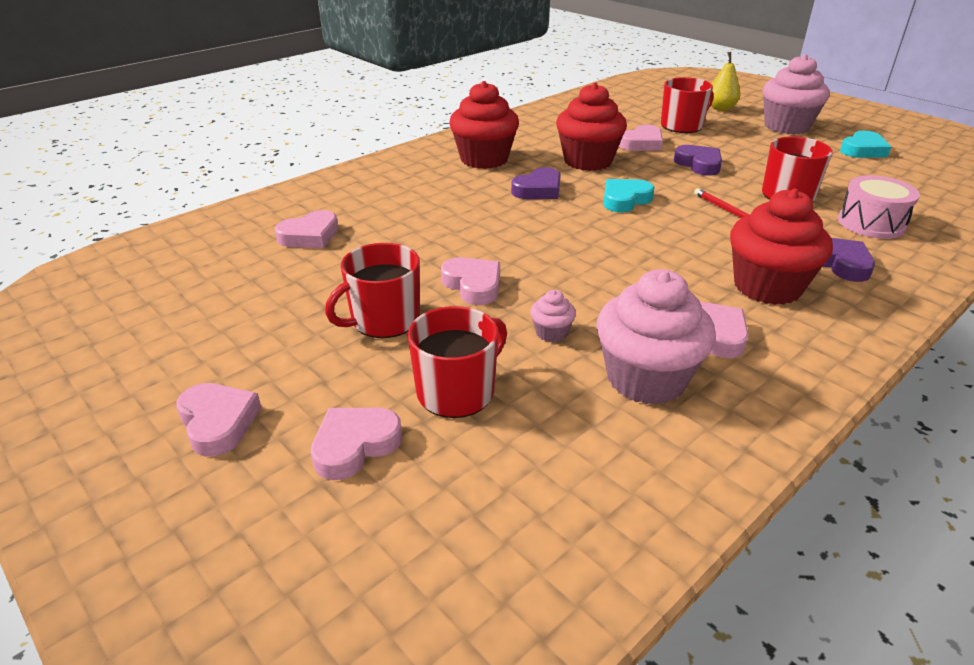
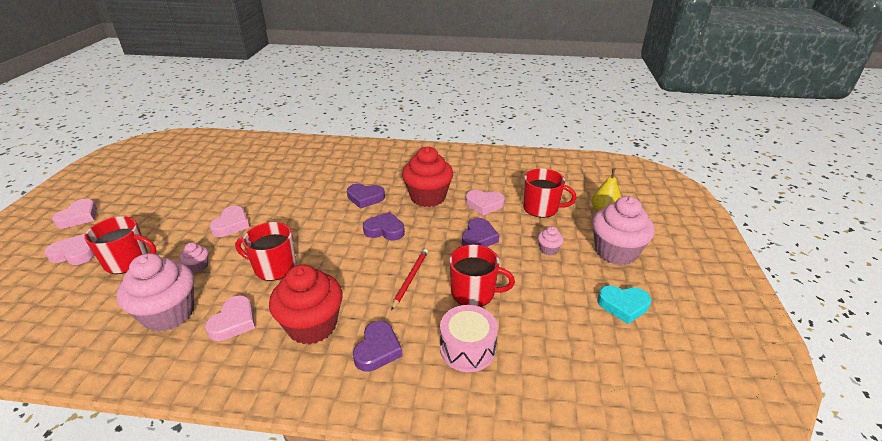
camera: 50 degrees right, 0 degrees up
(310, 236) = (246, 164): pink heart -> none
(384, 320) = (180, 216): red mug -> red mug (274, 267)
(484, 159) = (387, 166): red cupcake -> none
(625, 200) = (385, 230): turquoise heart -> purple heart
(754, 146) = (548, 249): none -> pink cupcake

